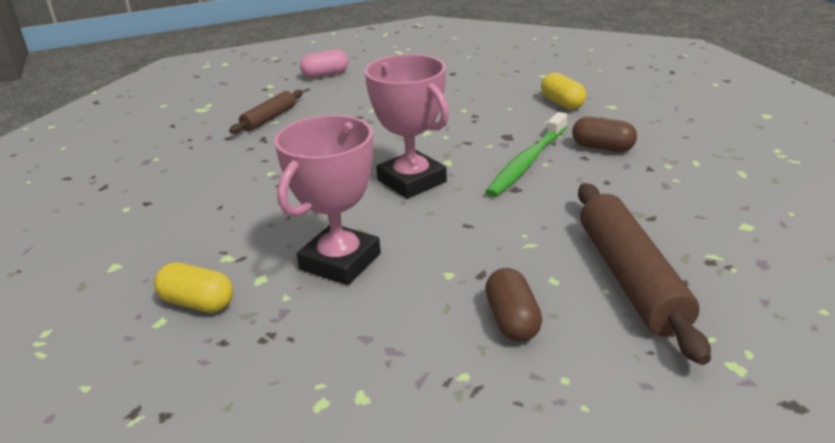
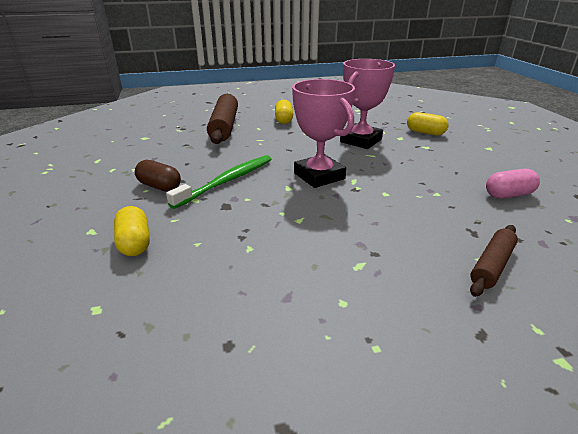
camera: 175 degrees left, 0 degrees up
(325, 75) = (471, 388): pink capsule -> pink capsule (508, 195)
(512, 320) = (284, 120): brown capsule -> yellow capsule

